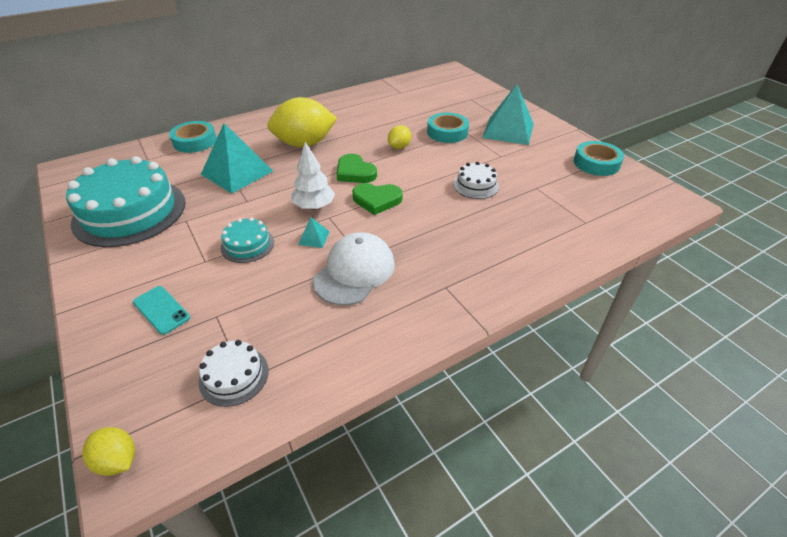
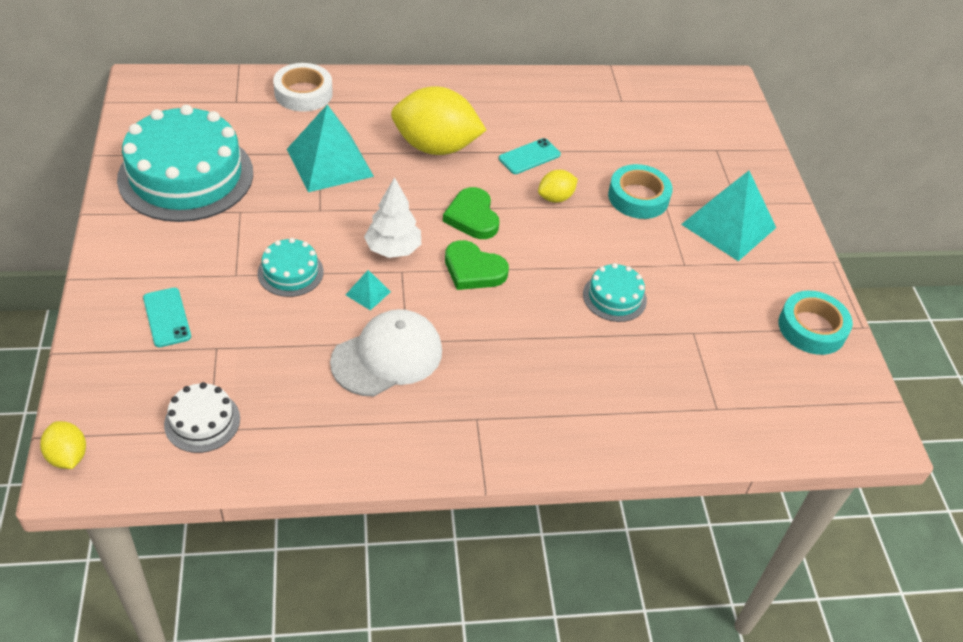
camera: 20 degrees right, 5 degrees up
(195, 141) = (303, 93): turquoise tape -> white tape
(367, 132) = (529, 156): none -> turquoise phone
(476, 185) = (614, 297): white cake -> turquoise cake

